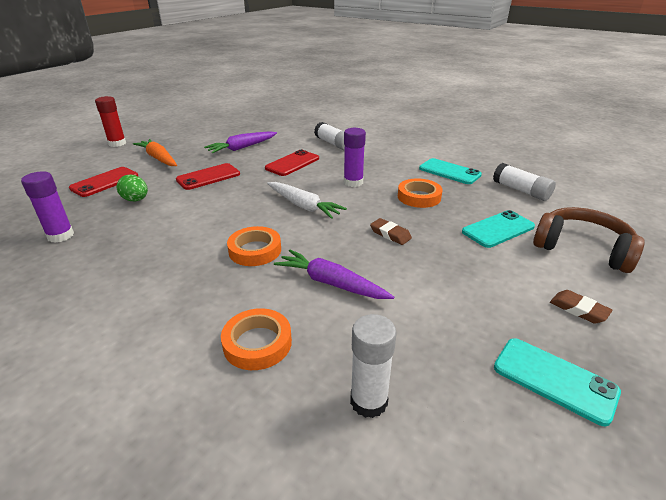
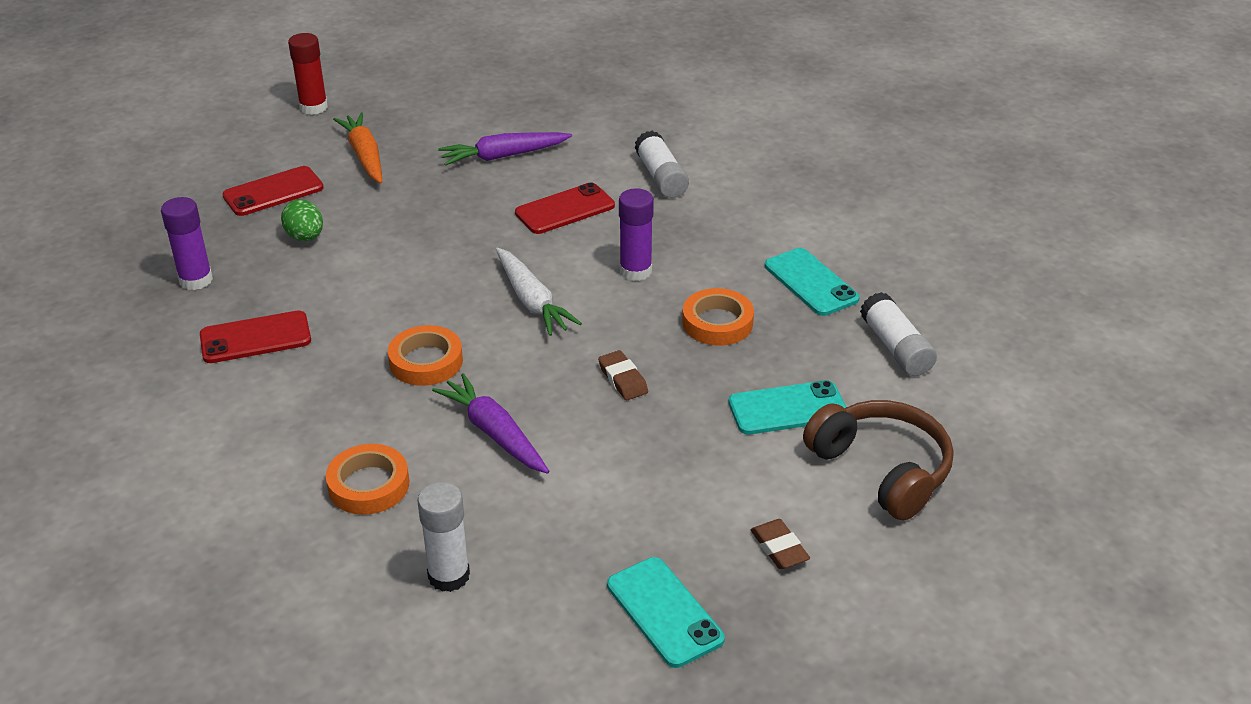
camera: 20 degrees right, 5 degrees up
(208, 177) = (422, 212): red phone -> red phone (255, 338)

